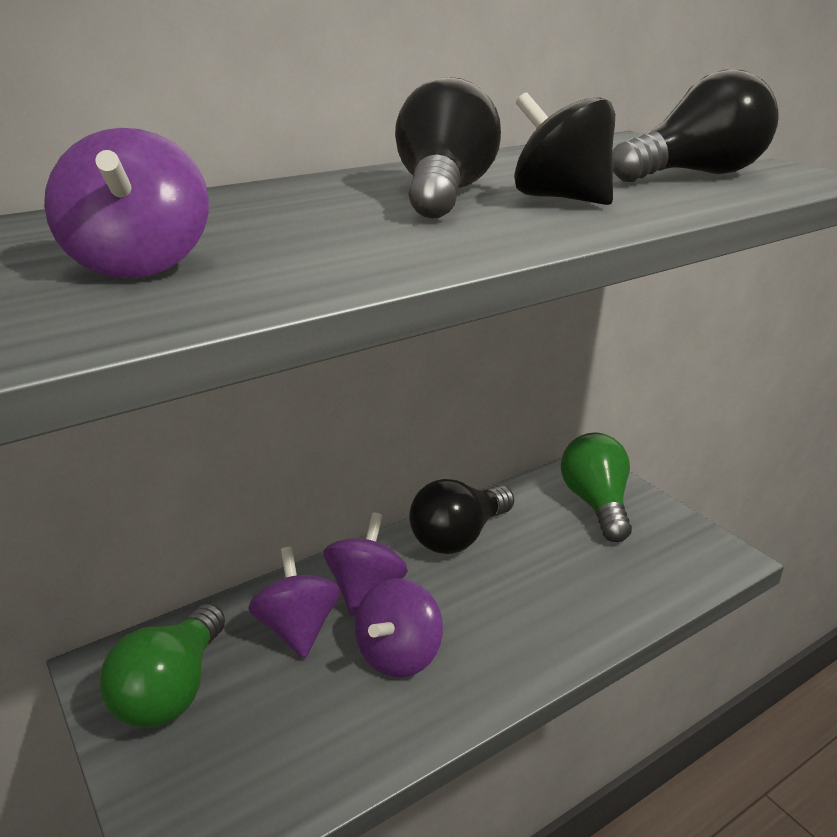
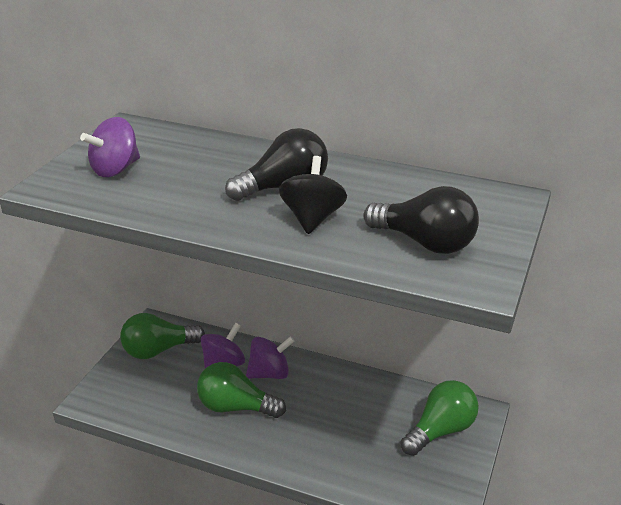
camera: 55 degrees right, 5 degrees up
(399, 655) = (236, 407): purple spinning top -> green light bulb
(459, 537) = (345, 386): black light bulb -> none

